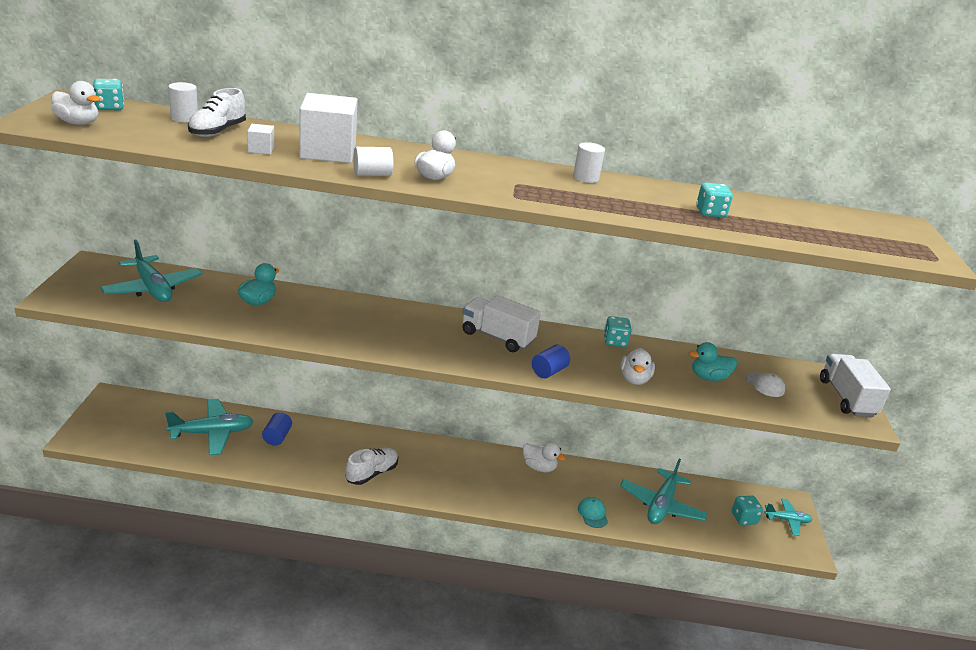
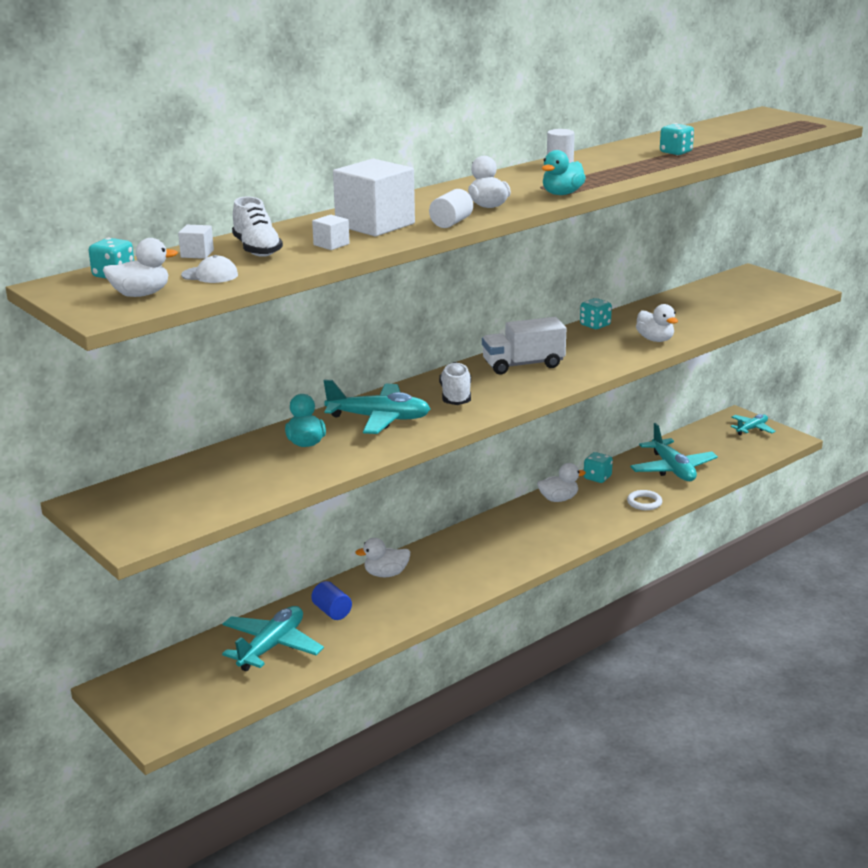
camera: 40 degrees left, 5 degrees down
(153, 288) = (196, 485): turquoise plane -> turquoise plane (379, 419)
(184, 118) = (197, 254): white cylinder -> white cube
(346, 437) = (386, 574): none -> white duck
(372, 473) = (456, 582): white shoe -> white shoe (456, 396)
(549, 371) = (600, 365): blue cylinder -> none
(592, 514) = (644, 502): turquoise cap -> white ring
(708, 377) = (688, 314): turquoise duck -> turquoise duck (562, 194)
(744, 518) = (728, 444): turquoise dice -> turquoise dice (597, 478)
(765, 385) = (723, 300): white cap -> white cap (210, 275)
(846, 398) = (774, 283): white truck -> none

